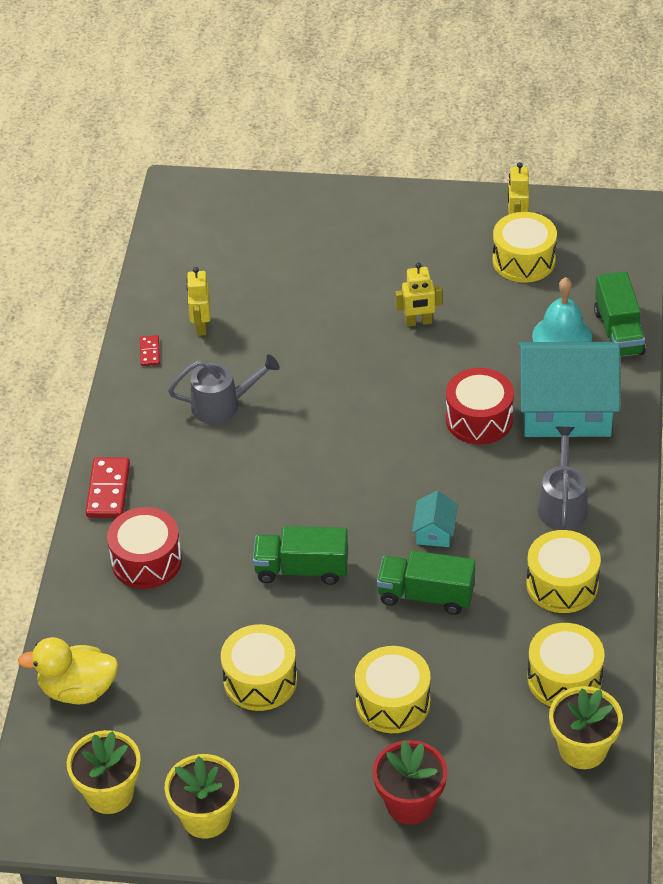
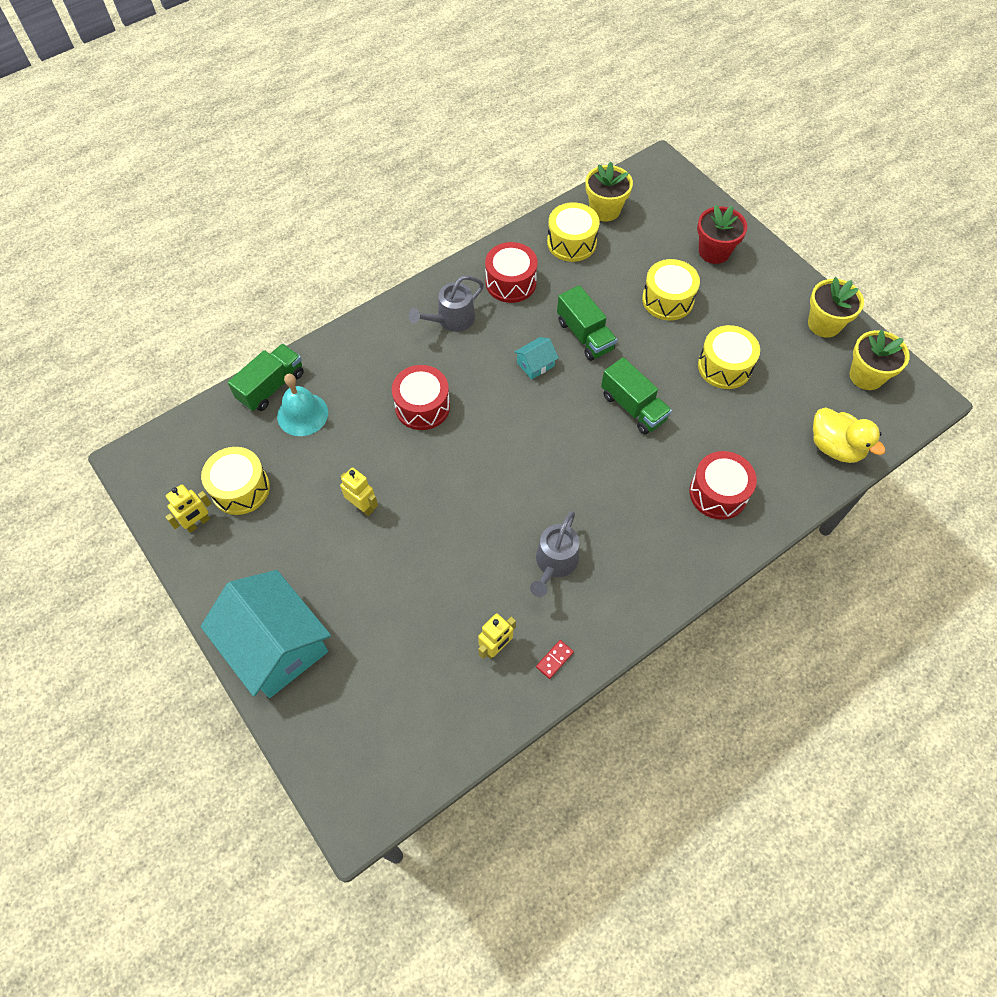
camera: 135 degrees left, 15 degrees up
(108, 490) = (694, 567): red domino -> none
(223, 405) = (554, 563): grey watering can -> grey watering can turned 105 degrees counterclockwise
(562, 584) = (511, 282): yellow drum -> red drum
(566, 409) = (370, 368): turquoise house -> turquoise house (276, 645)

